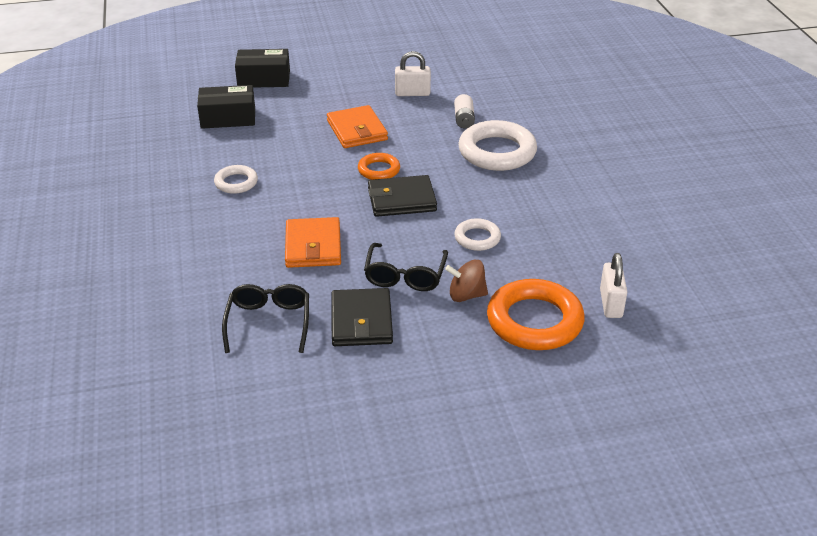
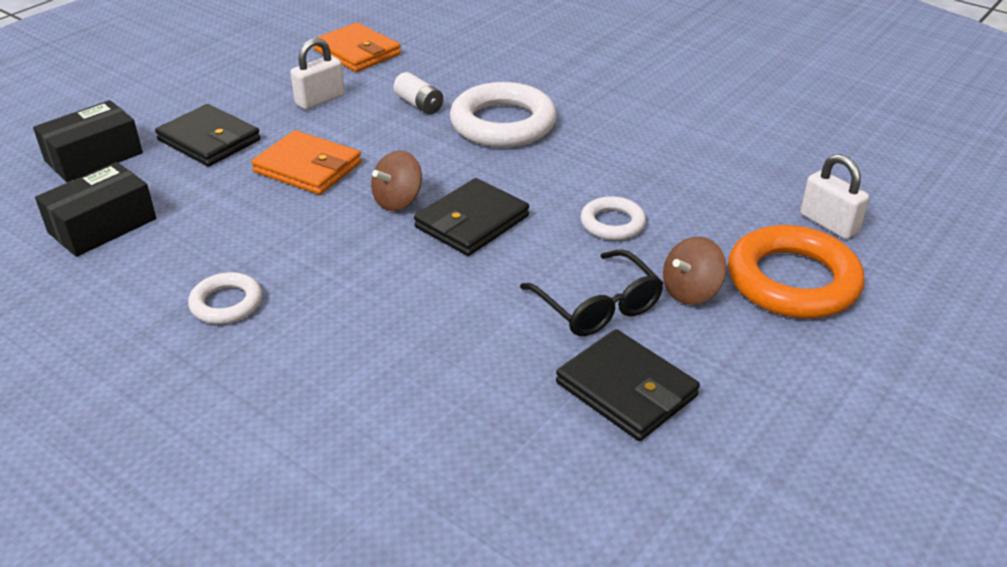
camera: 40 degrees left, 0 degrees up
(269, 322) = (520, 462): black glasses -> none
(313, 246) = (442, 331): orange wallet -> orange wallet (357, 52)
(327, 93) = (209, 140): none -> black wallet
(379, 170) = (398, 201): orange ring -> brown spinning top

